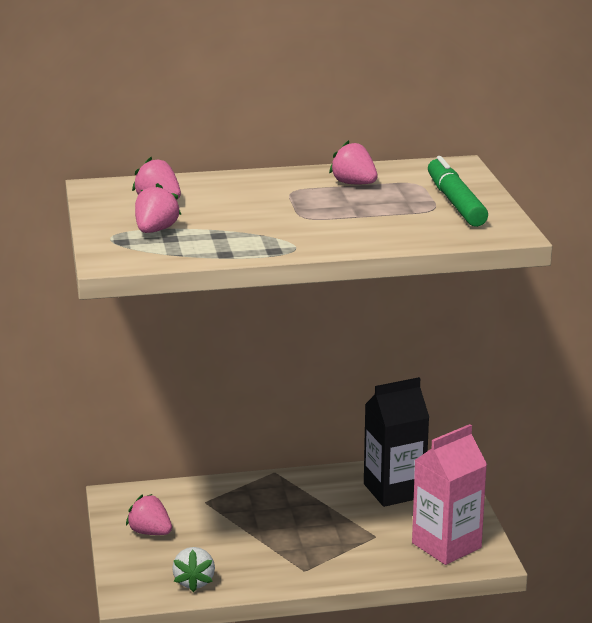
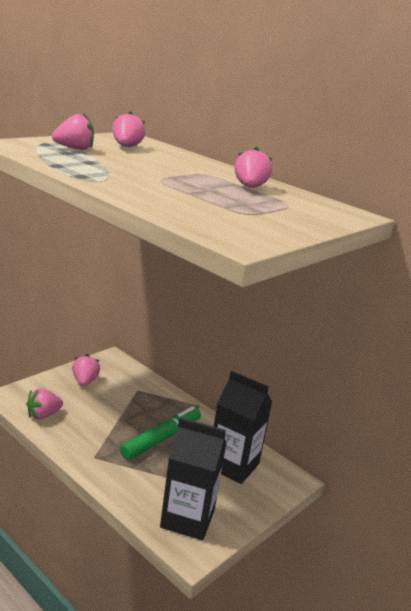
camera: 50 degrees right, 0 degrees up
(194, 582) = (43, 415): white strawberry -> pink strawberry
(446, 545) = (187, 519): pink carton -> black carton
(455, 202) = (273, 219): green marker -> green marker (161, 439)

